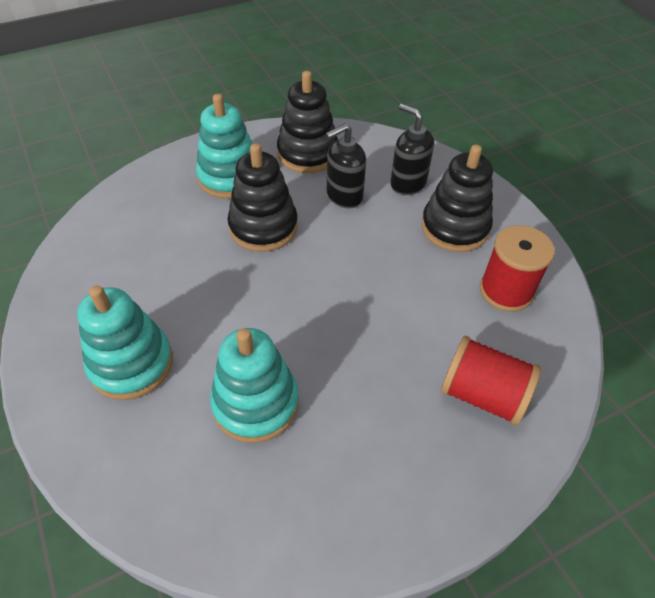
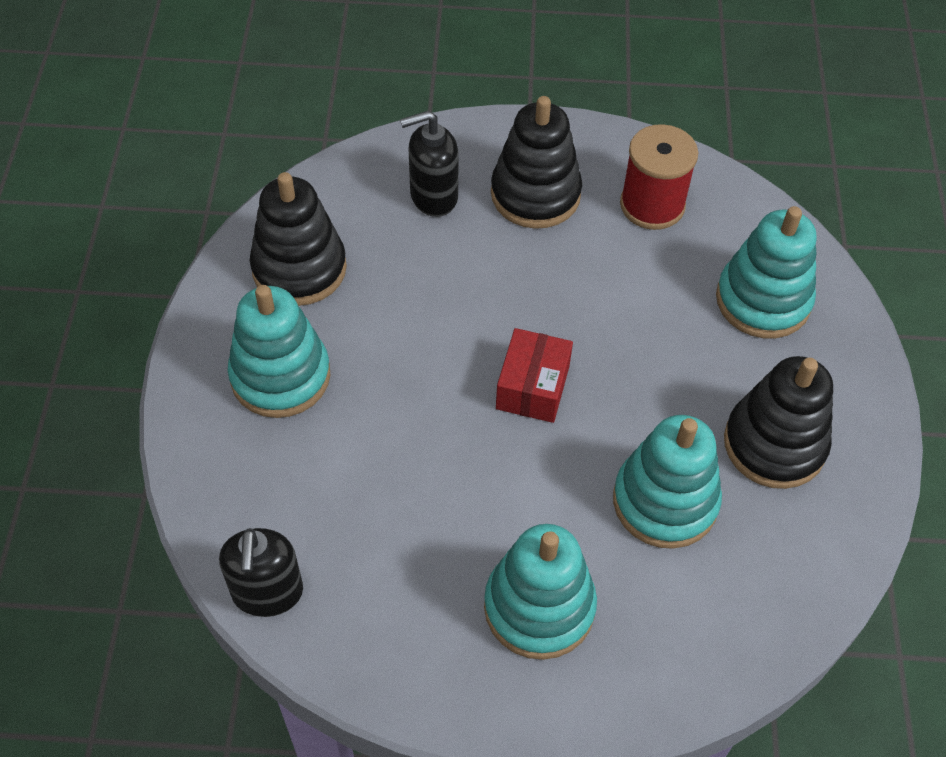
camera: 60 degrees left, 5 degrees up
(263, 227) = (404, 379): black stacking toy -> black stacking toy (774, 444)
(301, 289) = (533, 387): none -> red box
(344, 196) = (408, 270): black soap dispenser -> black soap dispenser (267, 593)
(482, 395) = (763, 300): red spool -> turquoise stacking toy

